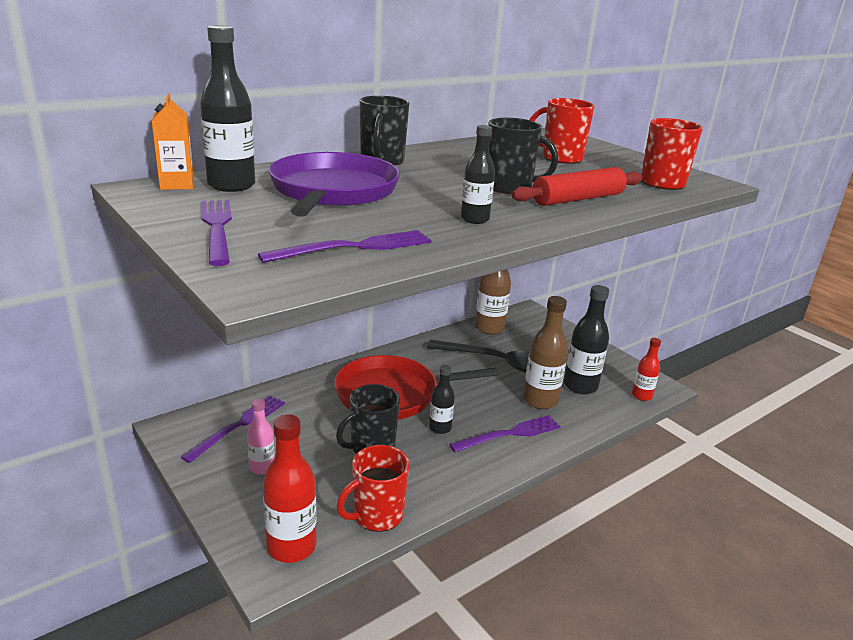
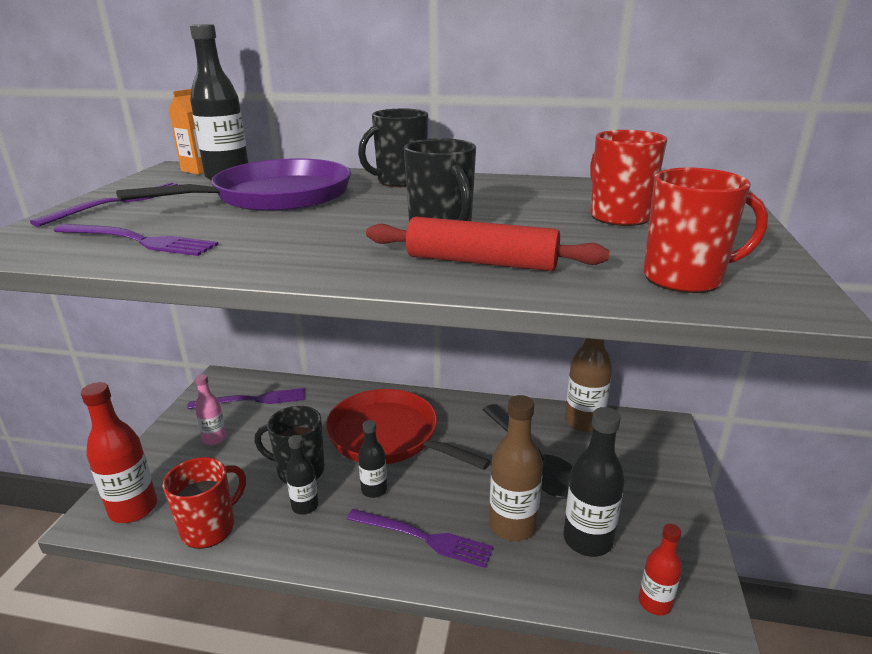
camera: 50 degrees right, 0 degrees up
(376, 515) = (210, 528): red mug -> red mug turned 120 degrees clockwise
(474, 219) = (301, 249): black bottle -> black bottle (305, 506)

